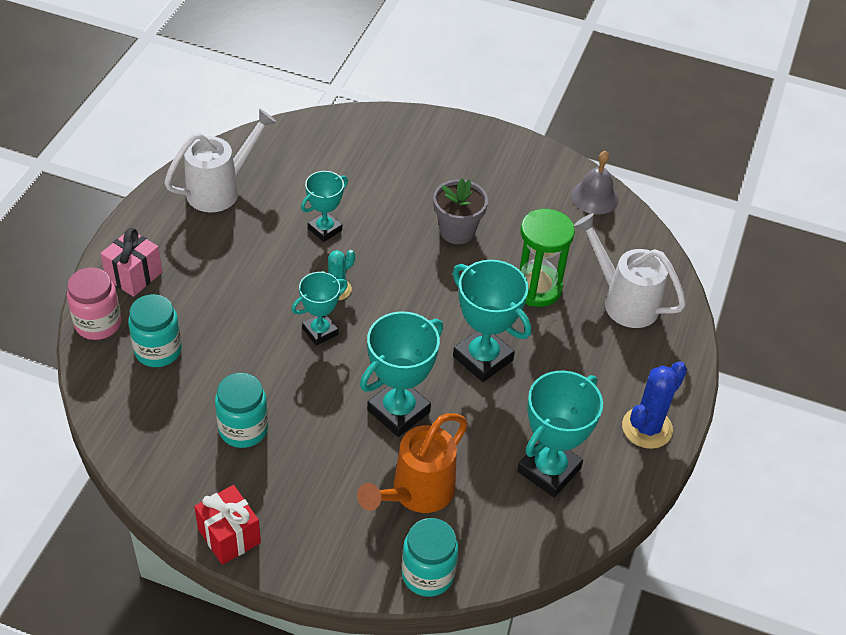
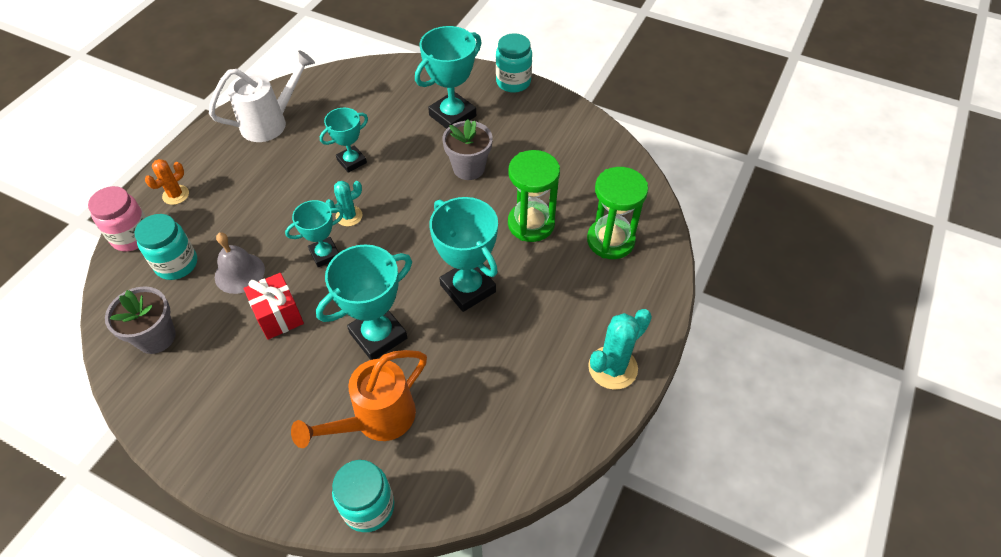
camera: 10 degrees right, 5 degrees up
(134, 276) = (176, 195): pink gift -> orange cactus
(158, 427) = (156, 337): none -> grey flower pot
(229, 536) = (190, 451): red gift -> red gift (279, 316)
(243, 429) = (231, 344): turquoise jar -> turquoise jar (513, 82)
(549, 470) = (509, 404): turquoise trophy -> turquoise trophy (452, 116)
(594, 197) = (599, 143): grey bell -> grey bell (239, 273)
(623, 301) = (610, 240): white watering can -> green hourglass
(647, 428) = (612, 368): blue cactus -> turquoise cactus

